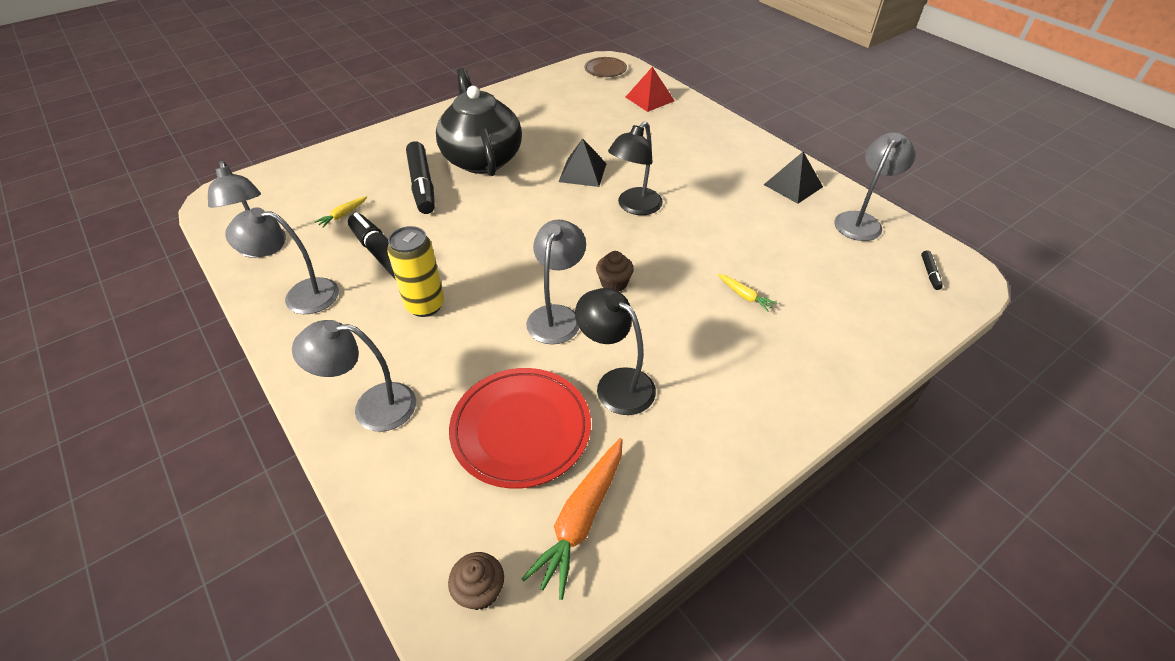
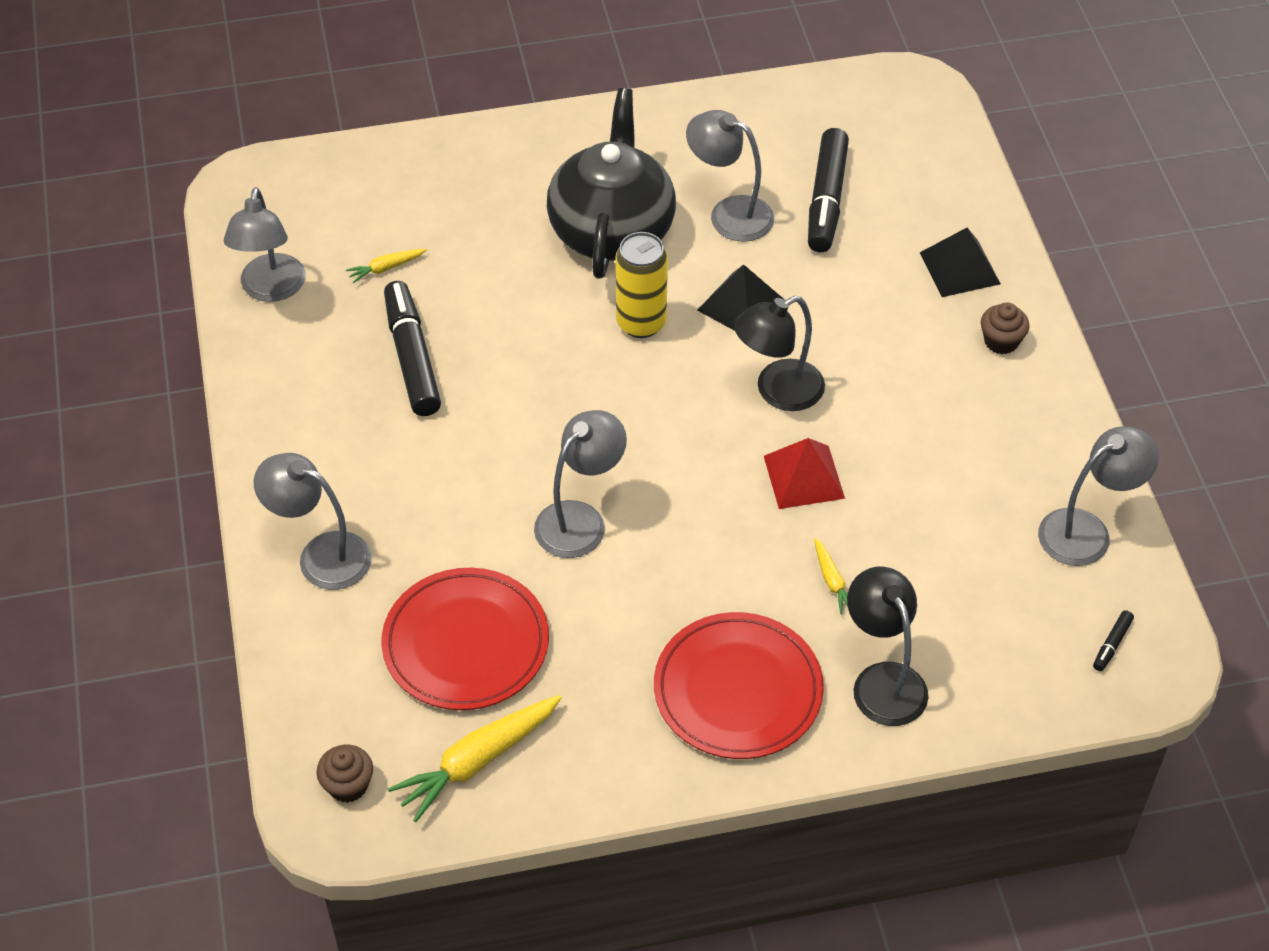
camera: 25 degrees right, 5 degrees up
(301, 295) = (294, 378): grey lamp -> grey lamp (729, 214)
(422, 185) = (508, 251): black marker -> black marker (826, 200)
(425, 305) = (431, 446): yellow can -> yellow can (641, 323)
(581, 519) = (477, 761): orange carrot -> yellow carrot
(605, 69) = (901, 102): brown plate -> none
(614, 283) = (676, 501): brown cupcake -> brown cupcake (1001, 341)
(616, 384) = (599, 633): black lamp -> black lamp (882, 680)
(649, 99) = (932, 192): red pyramid -> red pyramid (803, 477)
(737, 385) = (738, 690): none -> red plate
(793, 185) = (1035, 436): black pyramid -> black pyramid (960, 268)

